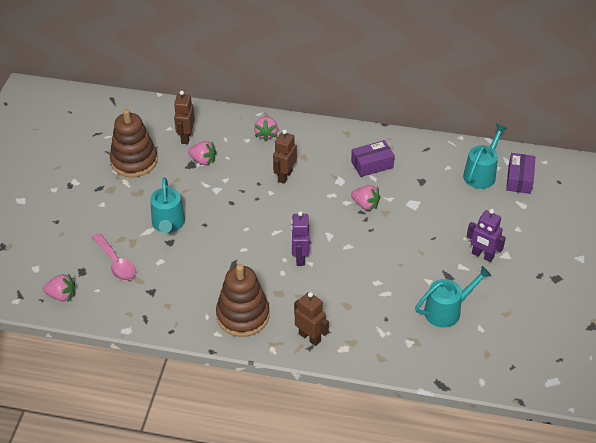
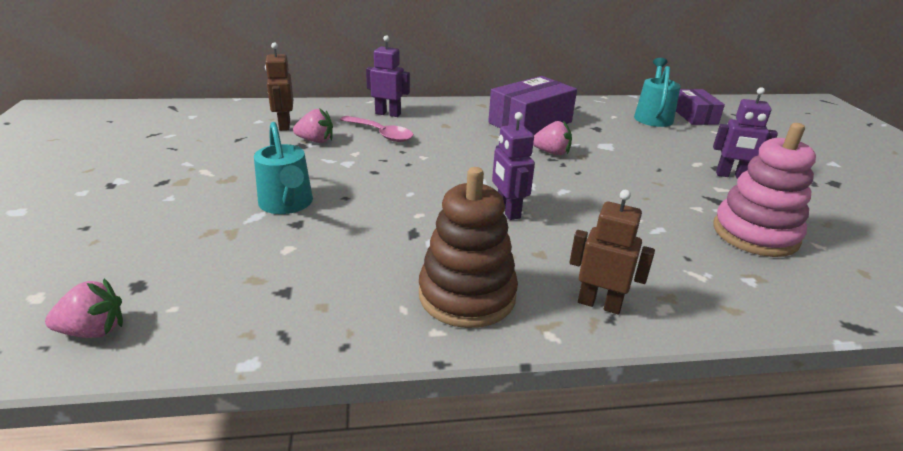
camera: 20 degrees left, 15 degrees down
(116, 263) = (206, 263): pink spoon -> pink spoon (381, 134)
(134, 161) = (214, 151): brown stacking toy -> none
(266, 134) = (388, 114): pink strawberry -> purple robot
(284, 176) = (432, 142): brown robot -> none
(372, 164) = (530, 122): purple box -> purple box, size x1.61
(446, 310) = (755, 234): turquoise watering can -> pink stacking toy

